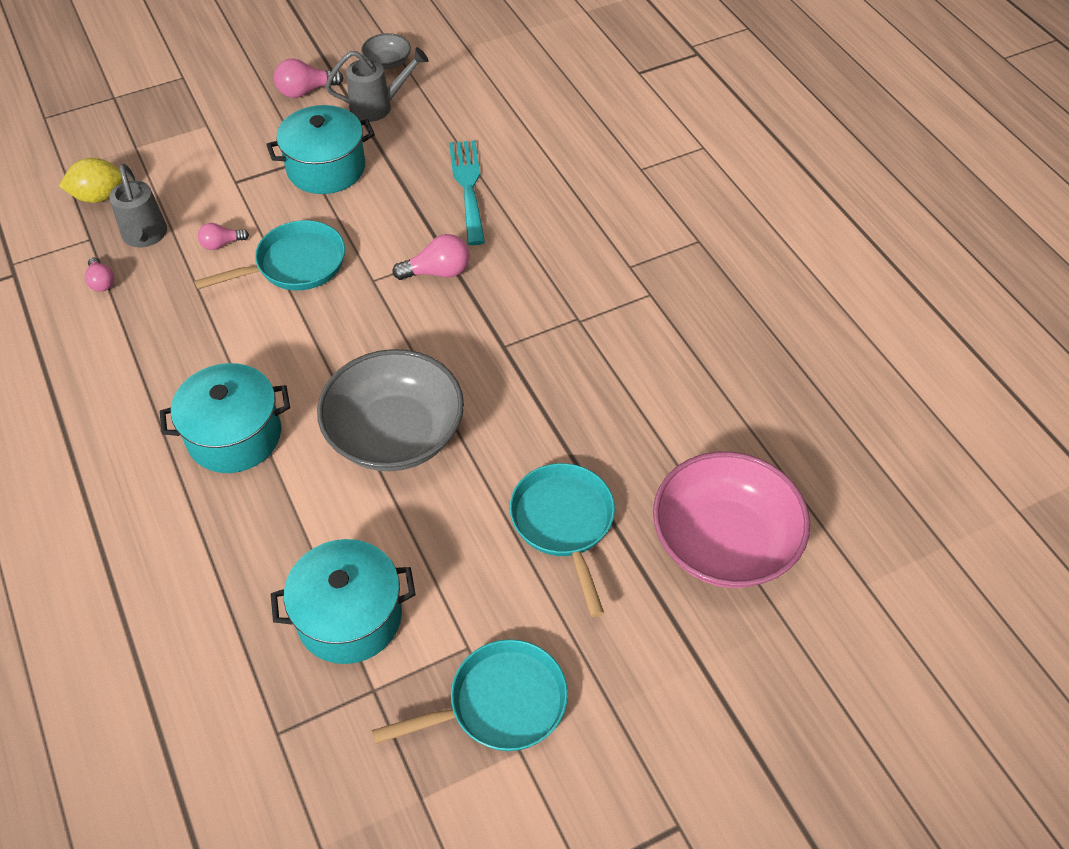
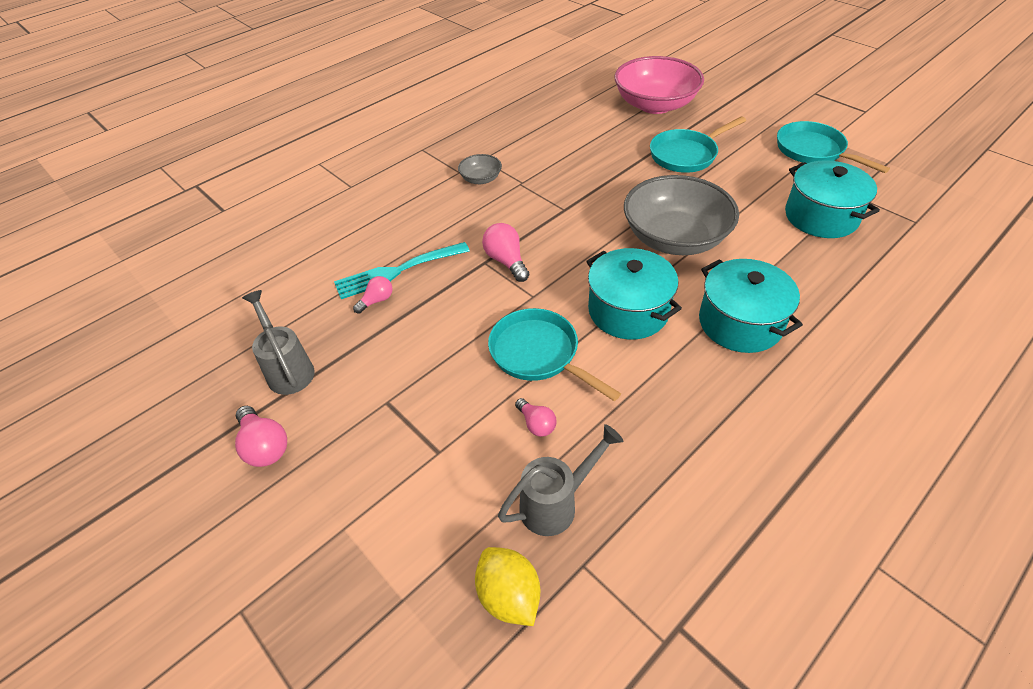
camera: 105 degrees left, 5 degrees down
(101, 282) = (639, 514): pink light bulb -> pink light bulb (376, 301)
(326, 168) = (396, 379): turquoise pot -> turquoise pot (628, 311)
(387, 62) = (206, 387): grey bowl -> grey bowl (481, 179)

